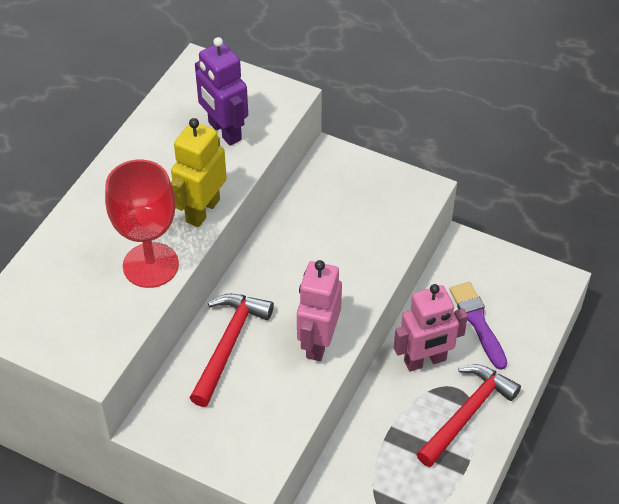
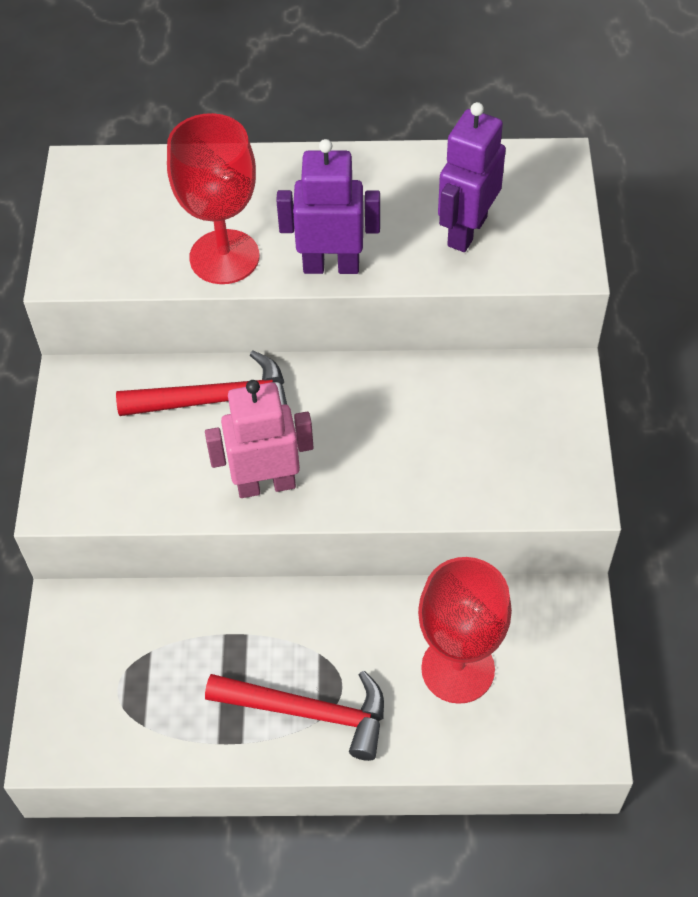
camera: 65 degrees right, 5 degrees up
(202, 210) = (331, 266): yellow robot -> purple robot
(425, 361) = (362, 632): pink robot -> none
(477, 322) = (458, 669): purple brush -> red goblet

